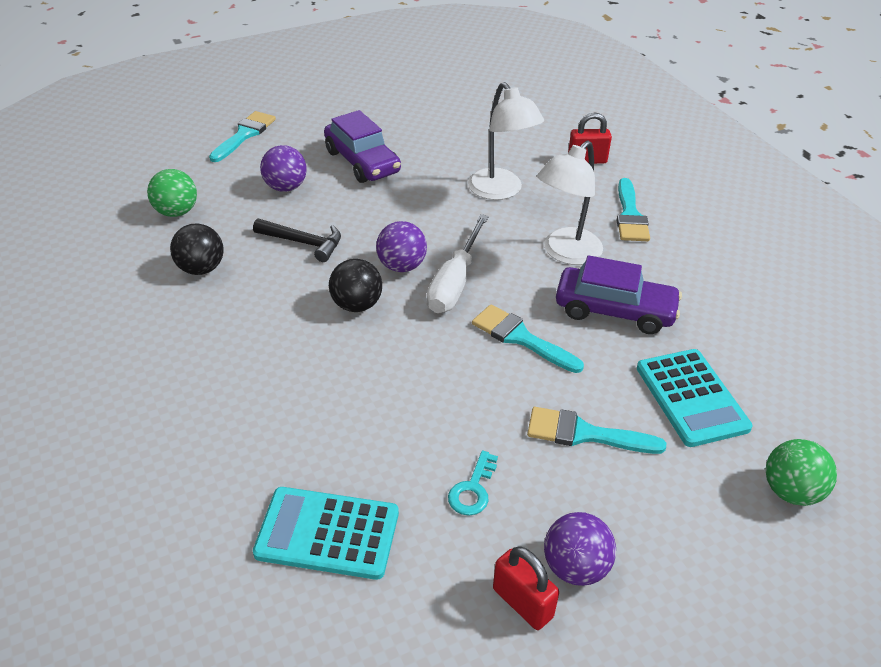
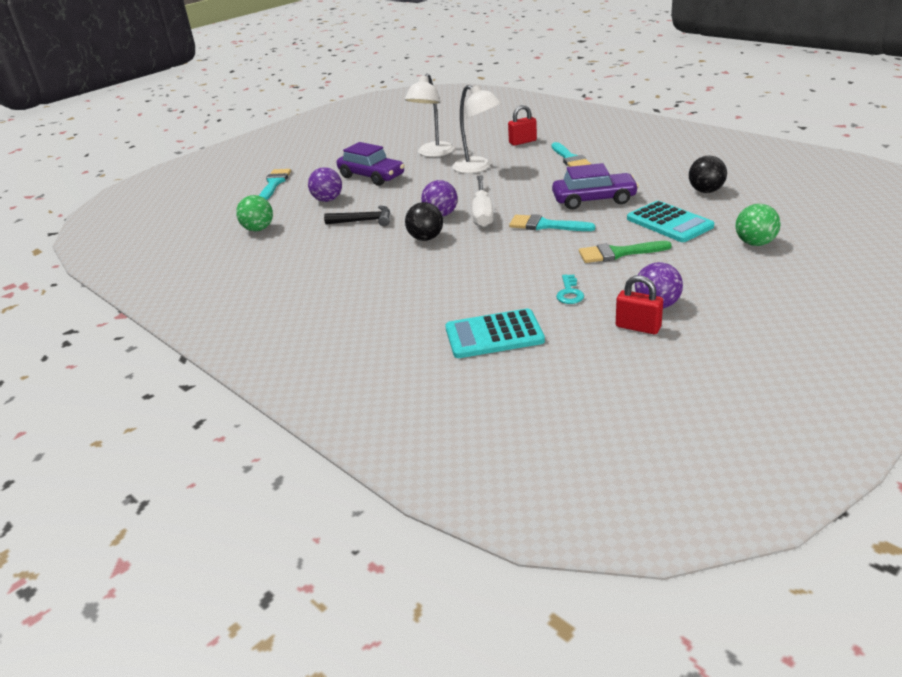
camera: 15 degrees left, 10 degrees down
(201, 269) = (301, 249): black ball -> black ball (705, 191)
(565, 253) = (543, 184): white lamp -> white lamp (433, 153)
(584, 434) = (618, 253): turquoise brush -> green brush

